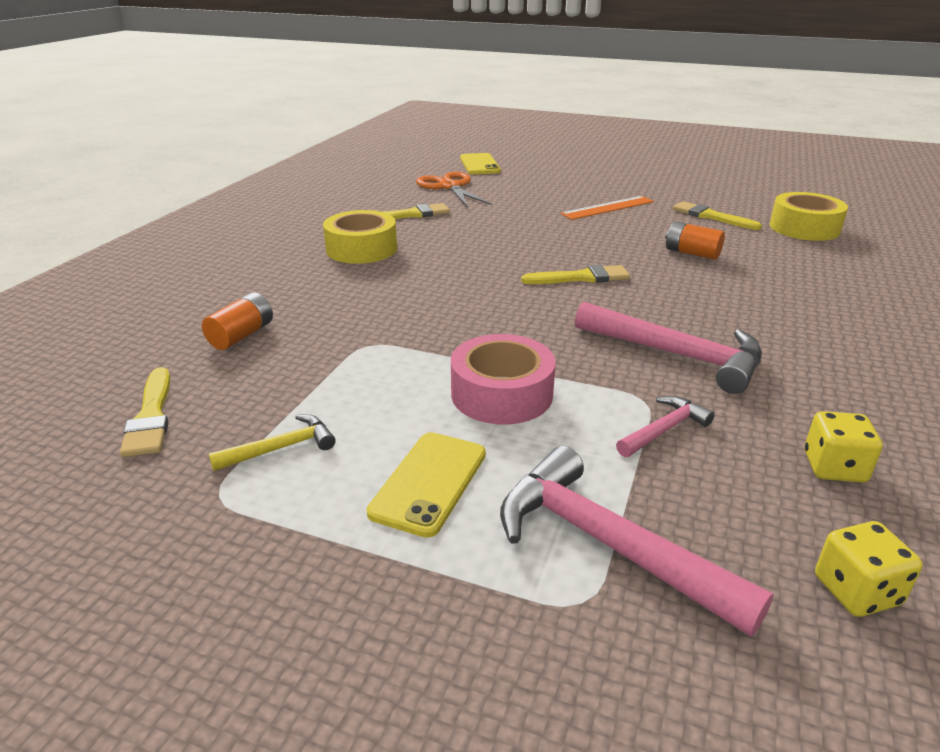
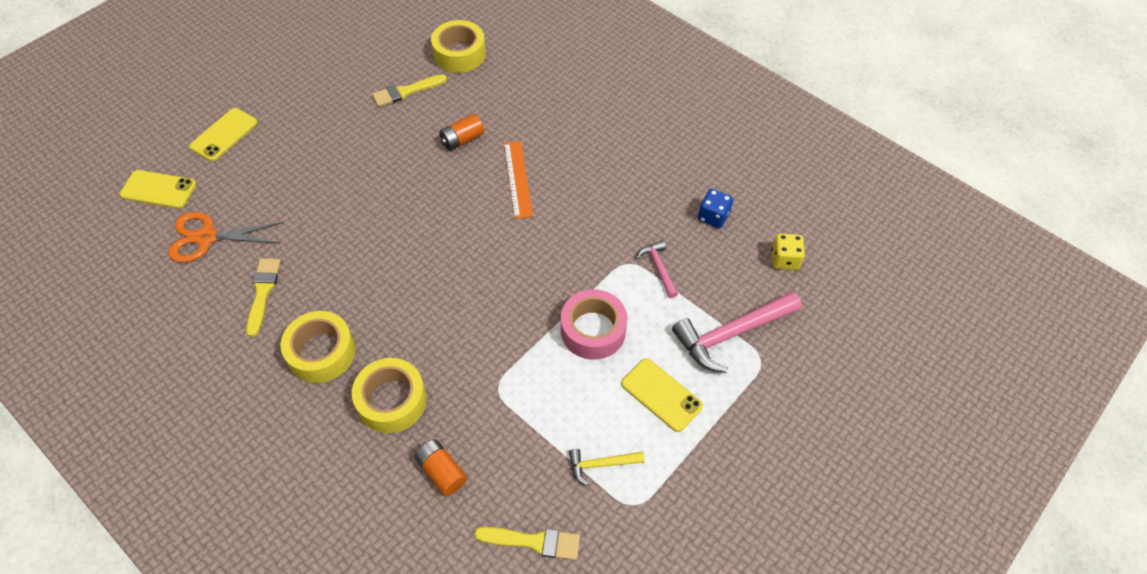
camera: 70 degrees left, 25 degrees up
(281, 448) = (601, 464): yellow hammer -> yellow hammer turned 90 degrees counterclockwise
(322, 291) = (392, 401): none -> yellow tape
(558, 169) = (224, 135): none -> yellow phone
(581, 278) = (464, 223): yellow brush -> none
(608, 208) = (345, 145): orange ruler -> orange ruler (518, 179)
(677, 355) = (591, 223): pink hammer -> none
(834, 467) = (713, 216): yellow dice -> blue dice

